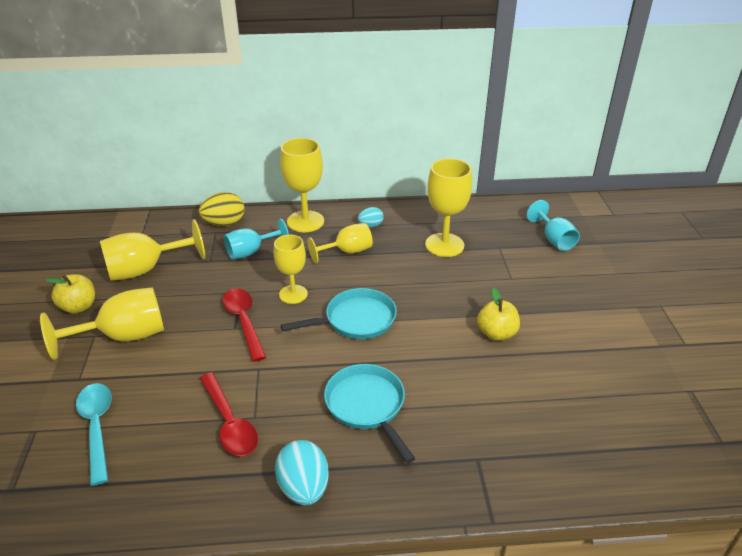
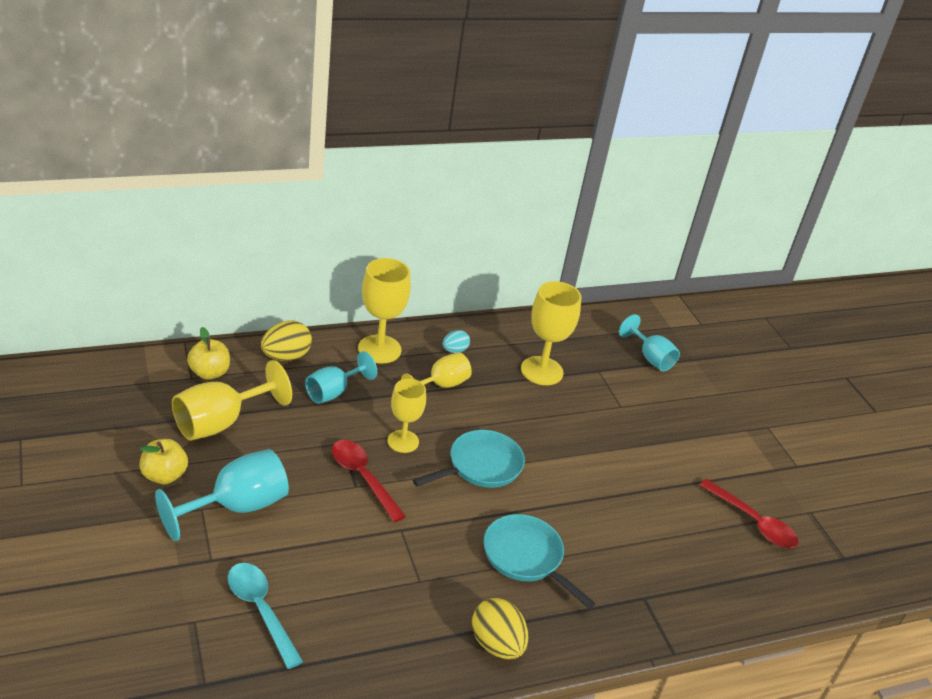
camera: 20 degrees left, 0 degrees up
(123, 337) = (236, 507): yellow goblet -> turquoise goblet
(229, 422) = (397, 589): red spoon -> red spoon (753, 522)
(304, 488) = (496, 644): turquoise egg -> yellow egg
(496, 333) = (624, 469): yellow apple -> yellow apple (209, 373)

